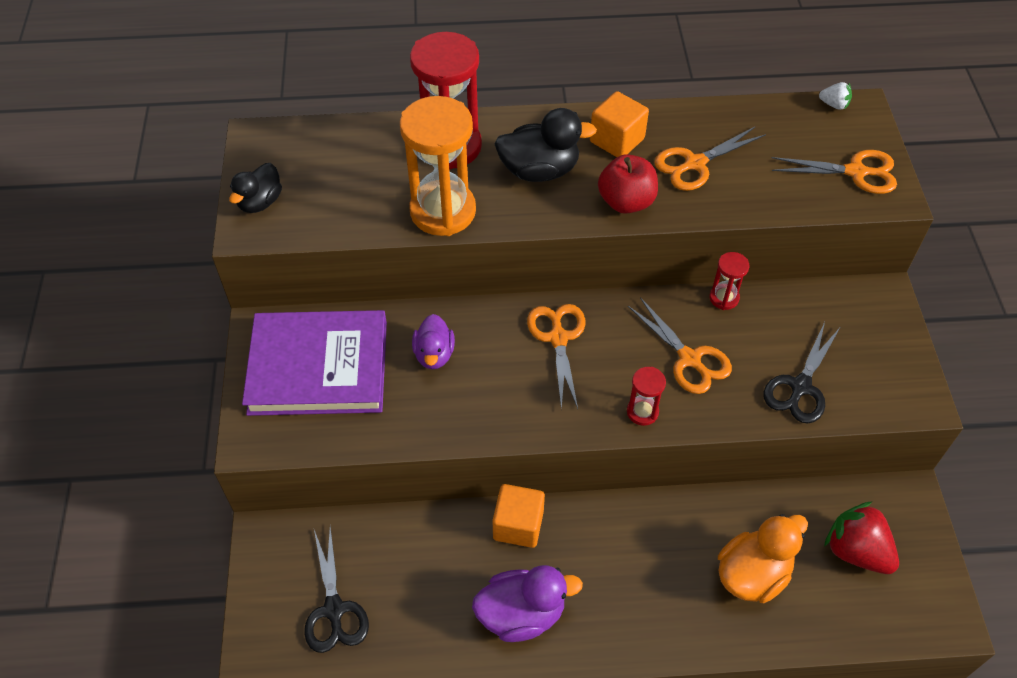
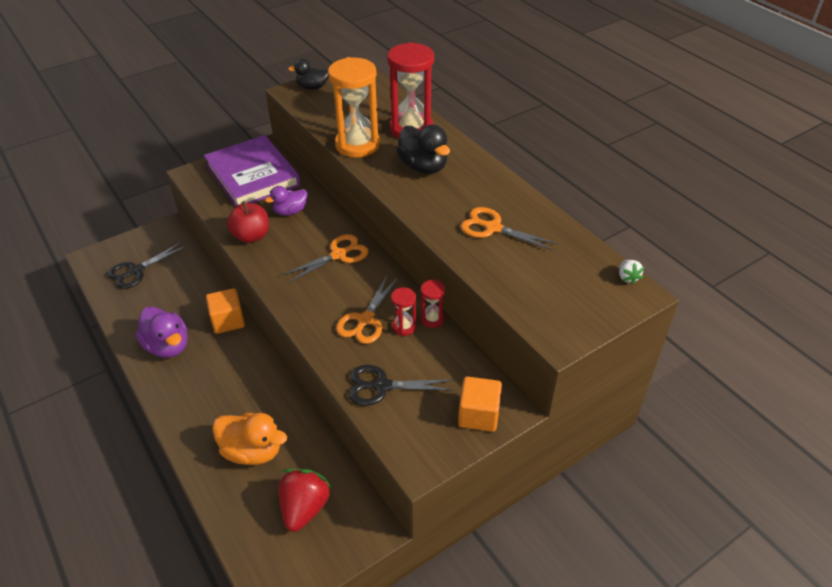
camera: 60 degrees right, 10 degrees down
(617, 140) = (481, 188): orange cube -> orange cube (478, 415)
(626, 202) = (428, 210): red apple -> red apple (251, 236)
(642, 412) = (306, 312): red hourglass -> red hourglass (404, 327)
(856, 172) = (565, 311): orange scissors -> none

